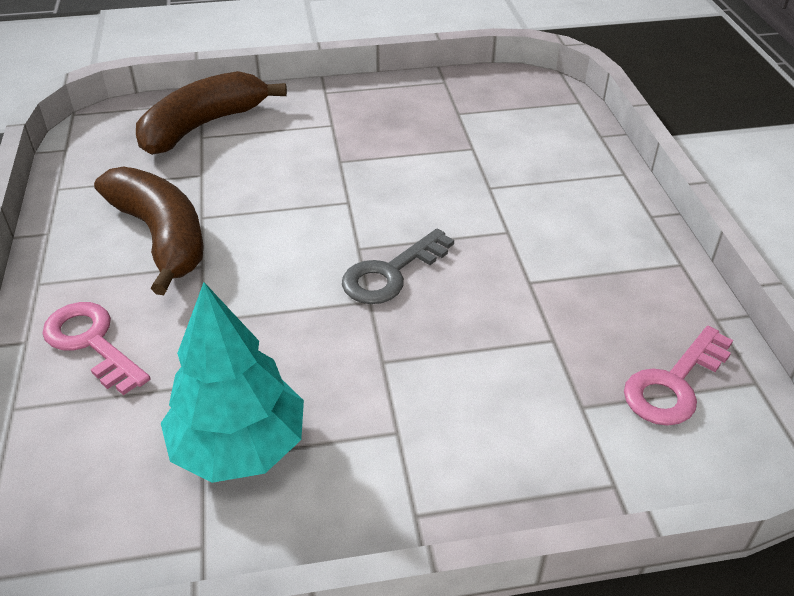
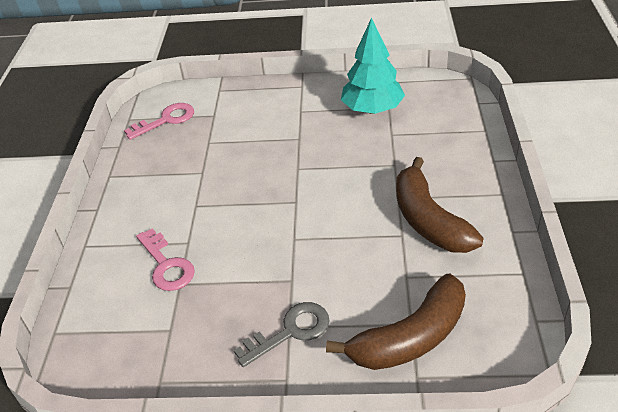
camera: 165 degrees left, 0 degrees up
(91, 343) = (455, 156): pink key -> pink key (166, 265)
(391, 273) = (280, 182): grey key -> grey key (290, 332)

